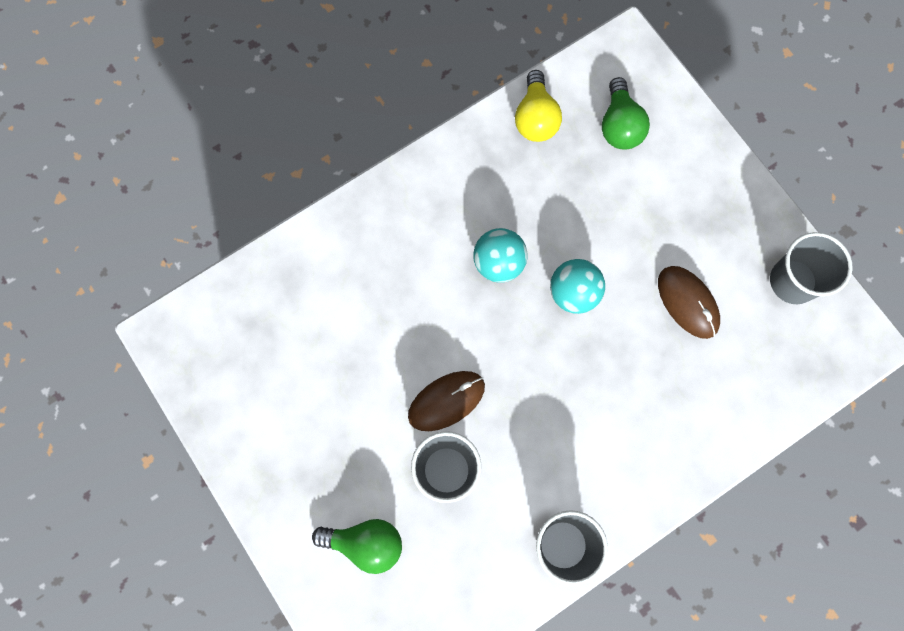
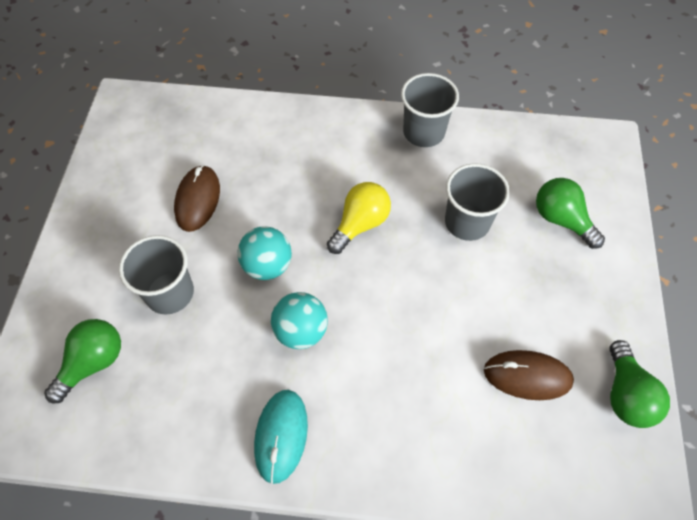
camera: 140 degrees left, 15 degrees down
(220, 407) = (625, 395): none -> green light bulb
(445, 183) = (281, 436): none -> turquoise mouse
(446, 401) = (430, 264): brown mouse -> brown mouse (527, 376)
(535, 118) = (148, 430): yellow light bulb -> yellow light bulb (360, 224)
(793, 281) = (118, 161): grey cup -> grey cup (170, 293)

